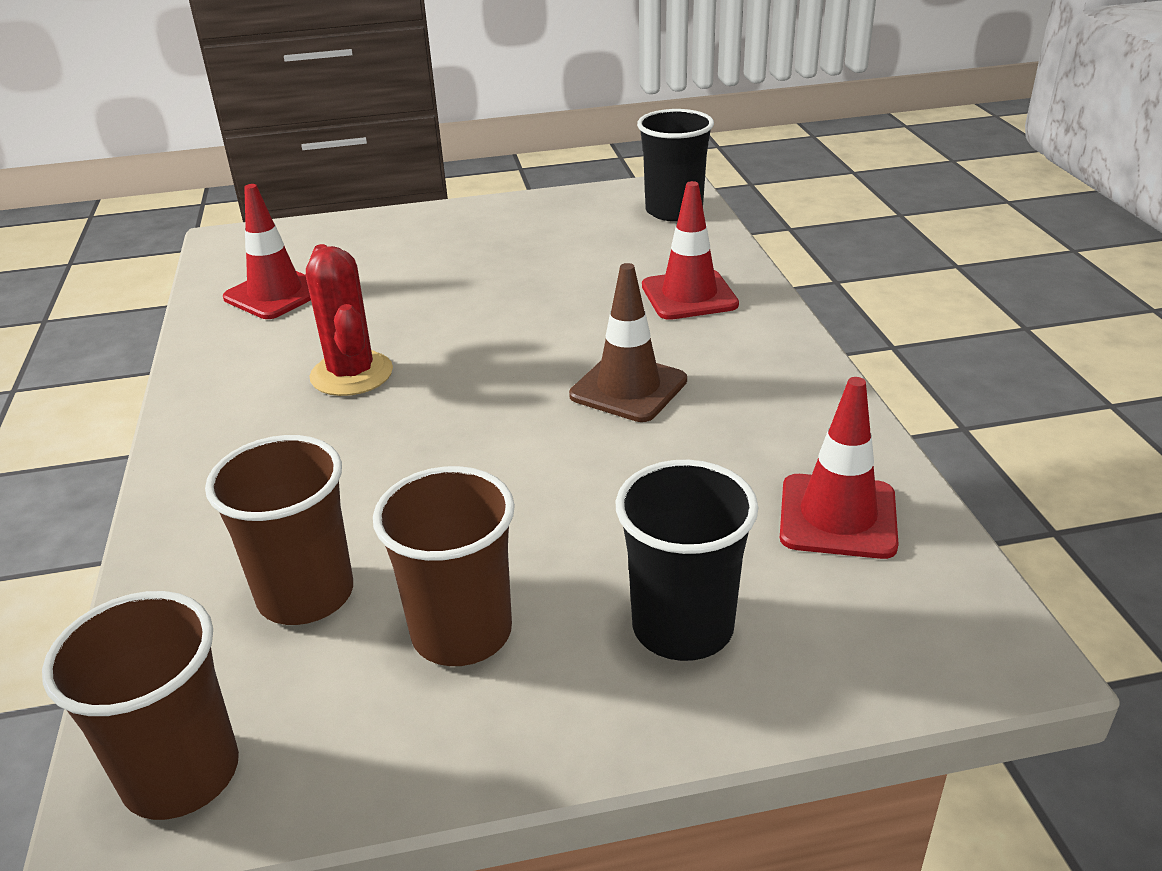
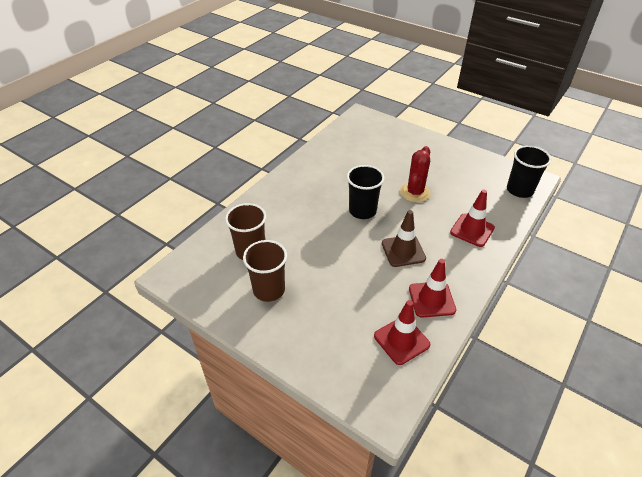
camera: 45 degrees right, 10 degrees up
(181, 773) = (184, 275): brown cup -> none
(275, 294) = (349, 145): red traffic cone -> red traffic cone (431, 299)
(351, 374) = (335, 190): red cactus -> red cactus (415, 192)
(682, 627) = (317, 333): black cup -> black cup (362, 211)

